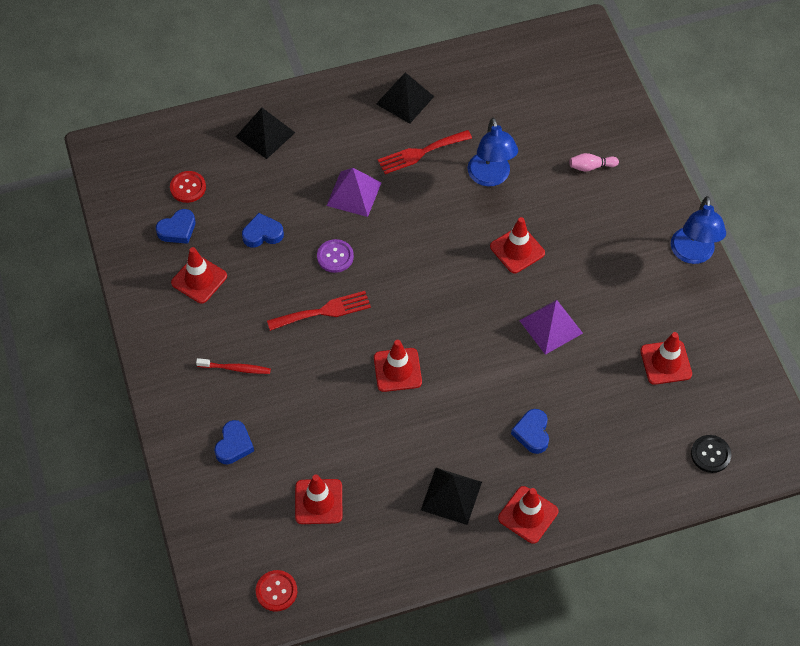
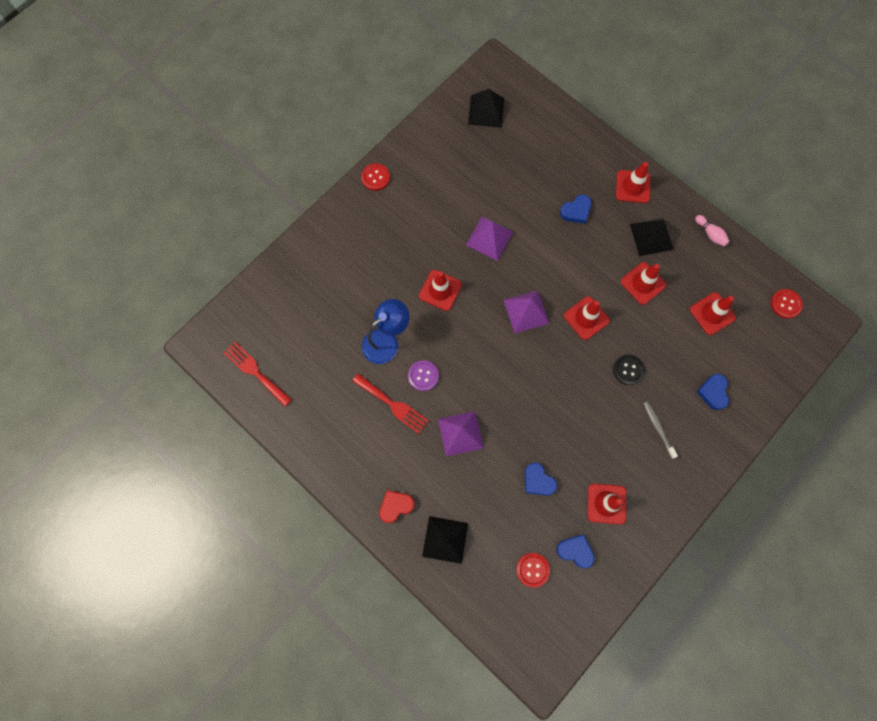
camera: 120 degrees left, 15 degrees up
(234, 445) = (713, 392): blue heart -> blue heart turned 75 degrees counterclockwise
(235, 368) = (658, 428): red toothbrush -> grey toothbrush
(322, 111) = (395, 506): none -> red heart
(324, 311) = (574, 394): red fork -> red fork (255, 372)
(335, 257) = (524, 414): purple button -> purple button (423, 376)
(405, 100) = (347, 446): black pyramid -> black pyramid (486, 111)
(442, 317) = (526, 311): none -> purple pyramid
(591, 167) = (336, 276): pink bowling pin -> pink bowling pin (710, 234)
(665, 362) = (472, 157): red traffic cone -> red traffic cone (643, 283)
(692, 254) = (375, 177): blue lamp -> red button
(710, 454) = (522, 106): black button -> black button (628, 370)

